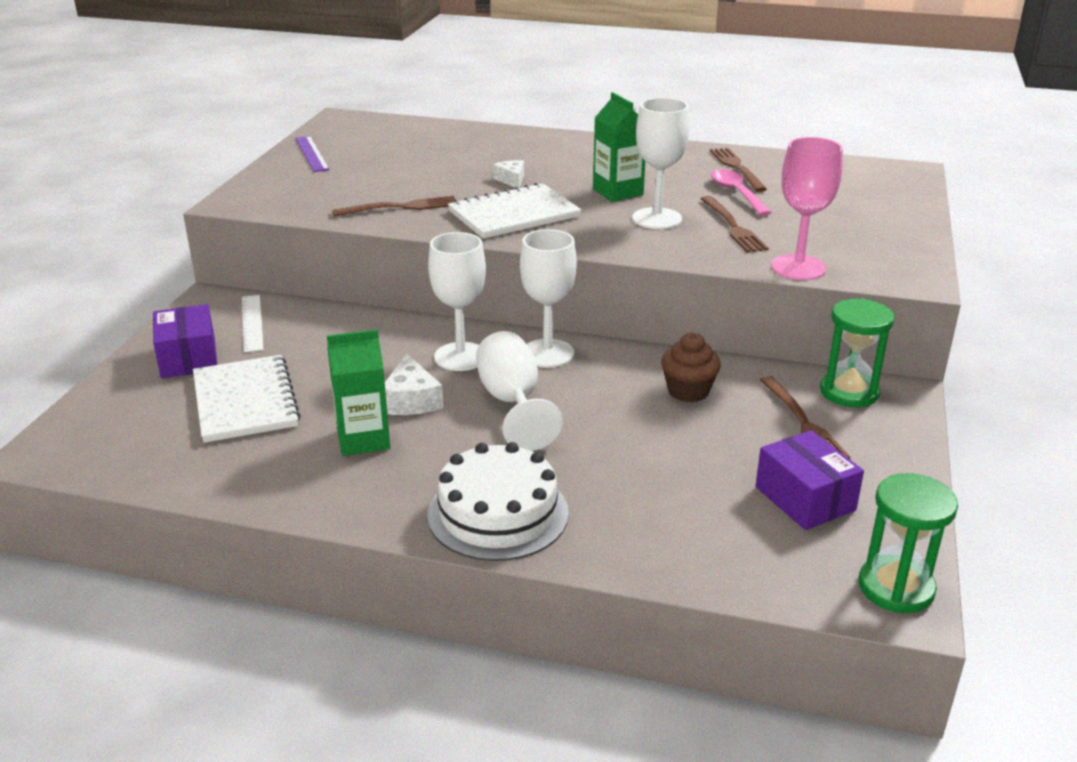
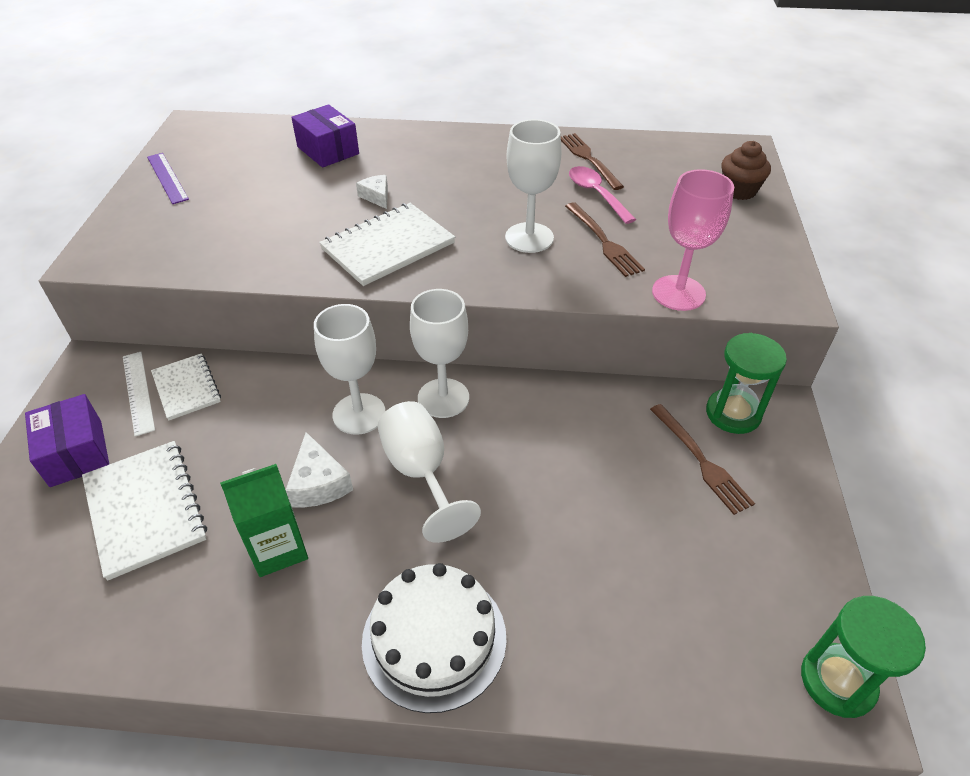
camera: 10 degrees left, 15 degrees up
(298, 324) = (186, 388): none -> white notebook
(401, 207) = (272, 247): brown fork -> none
(618, 192) = (484, 204): green carton -> none
(688, 391) = (586, 432): brown cupcake -> brown cupcake (739, 191)
(804, 498) = (725, 567): purple box -> purple box (328, 150)

